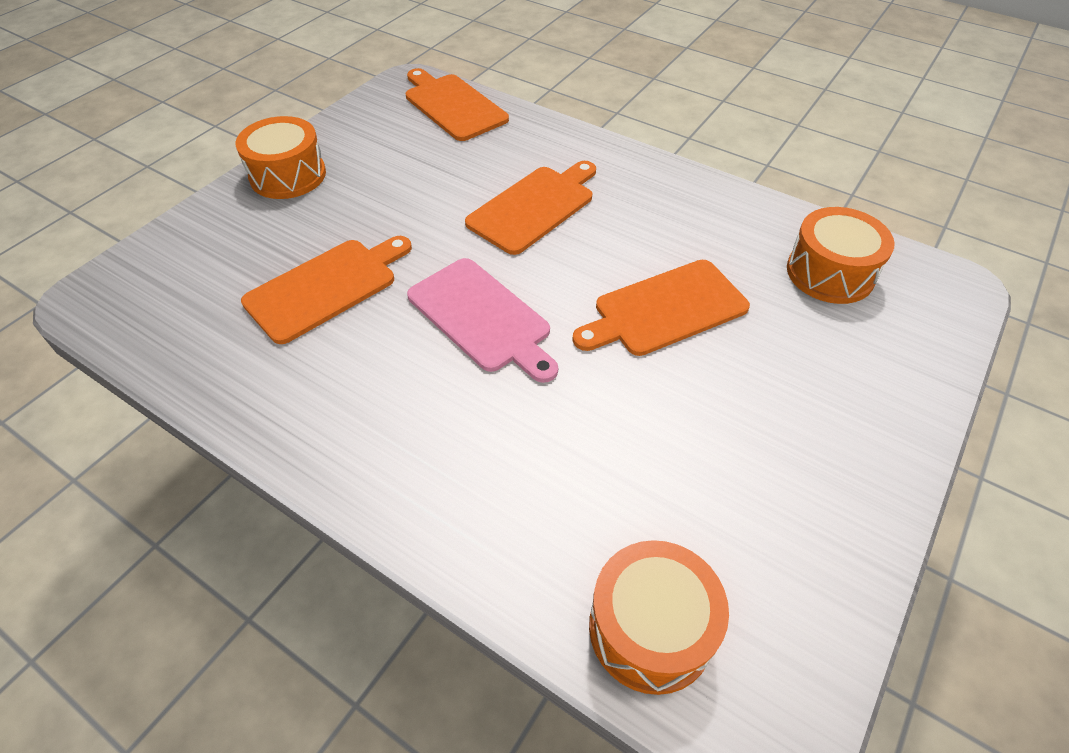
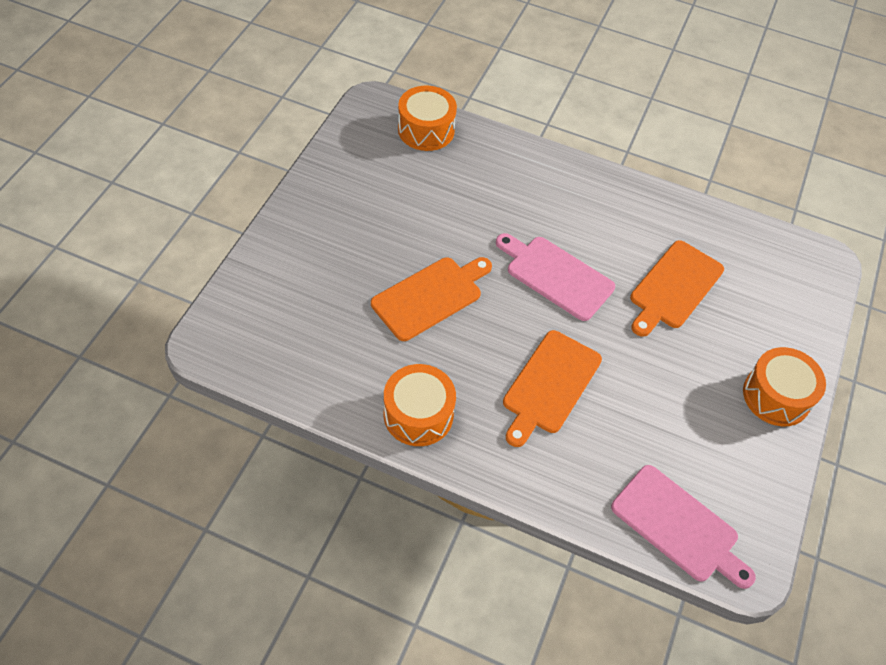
camera: 165 degrees right, 5 degrees up
(453, 105) = (679, 526): orange cutting board -> pink cutting board
(830, 273) = (304, 344): orange drum -> orange drum (418, 414)

